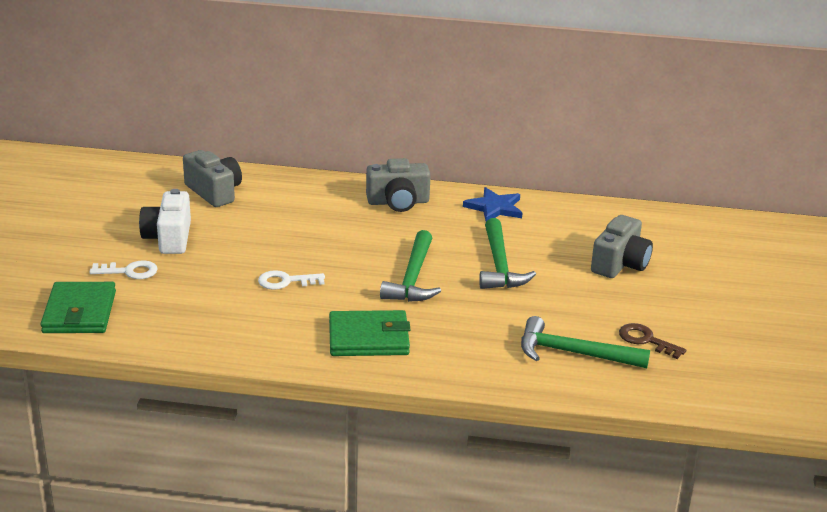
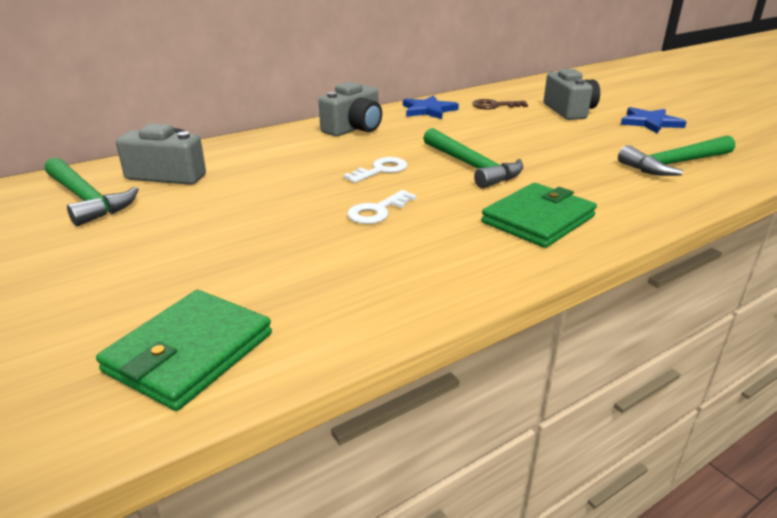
camera: 40 degrees left, 0 degrees up
(79, 312) = (190, 352): green wallet -> green wallet turned 75 degrees clockwise
(129, 271) = (187, 276): white key -> white key (381, 170)
(169, 238) = (183, 226): white camera -> none
(499, 265) = (507, 137): green hammer -> green hammer (86, 199)
(646, 340) = (685, 140): brown key -> brown key (495, 106)
(664, 310) = (650, 123): none -> blue star

